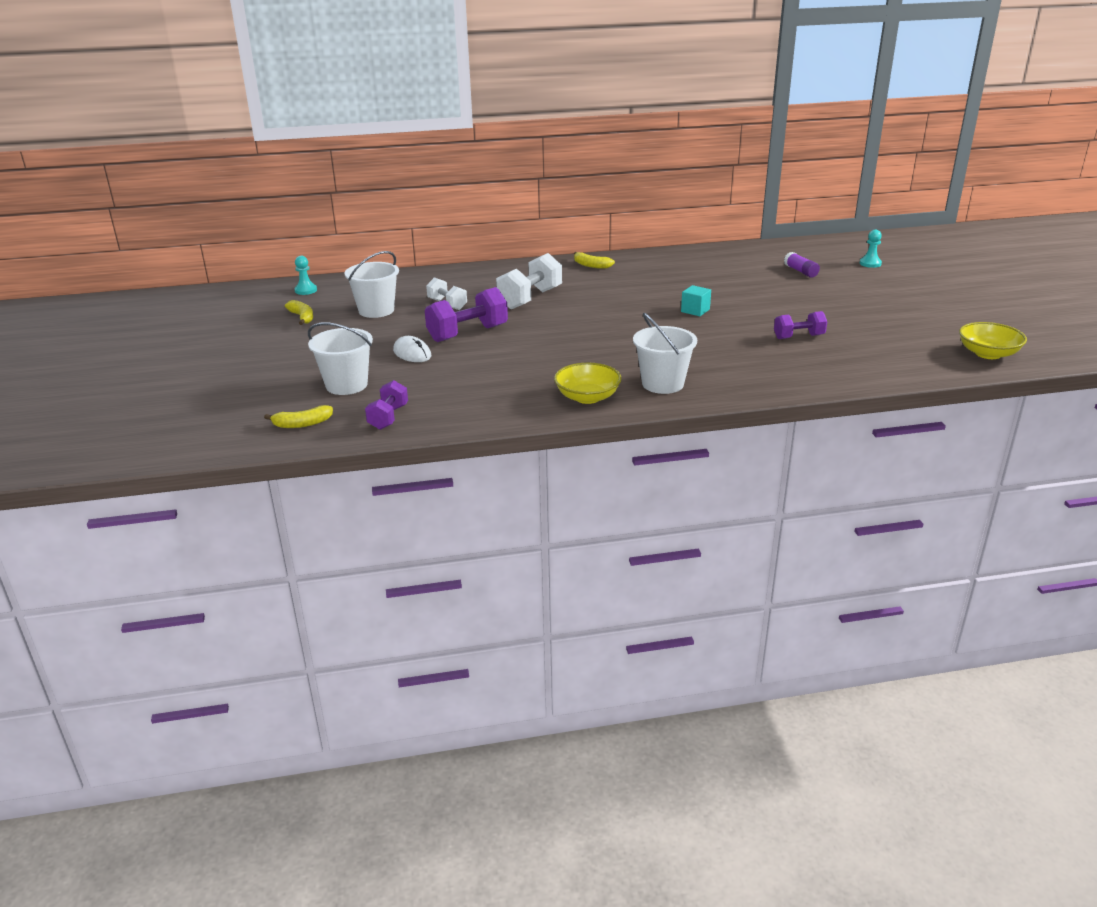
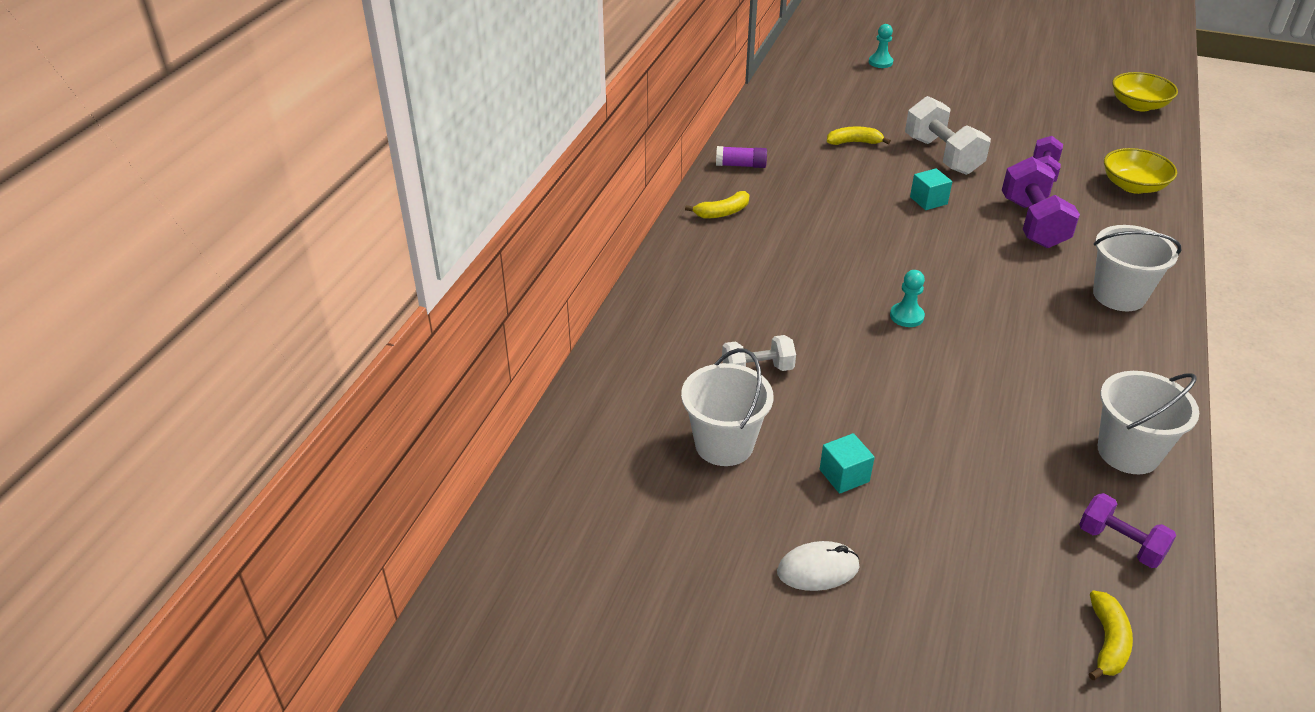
camera: 60 degrees left, 10 degrees up
(302, 317) = (686, 534): yellow banana -> yellow banana (854, 142)
(306, 290) = (566, 498): turquoise pawn -> turquoise pawn (906, 316)
(346, 385) = (991, 556): white bucket -> white bucket (1128, 452)
(379, 340) = (844, 475): none -> turquoise cube
(412, 353) = (915, 457): white mouse -> white mouse (818, 569)
(468, 333) = (878, 385): purple dumbbell -> purple dumbbell (1033, 223)
(530, 299) = (796, 295): white dumbbell -> white dumbbell (942, 155)
(587, 397) = (1131, 358): yellow bowl -> yellow bowl (1133, 186)
(800, 271) = (868, 102): purple glue stick -> purple glue stick (741, 165)

